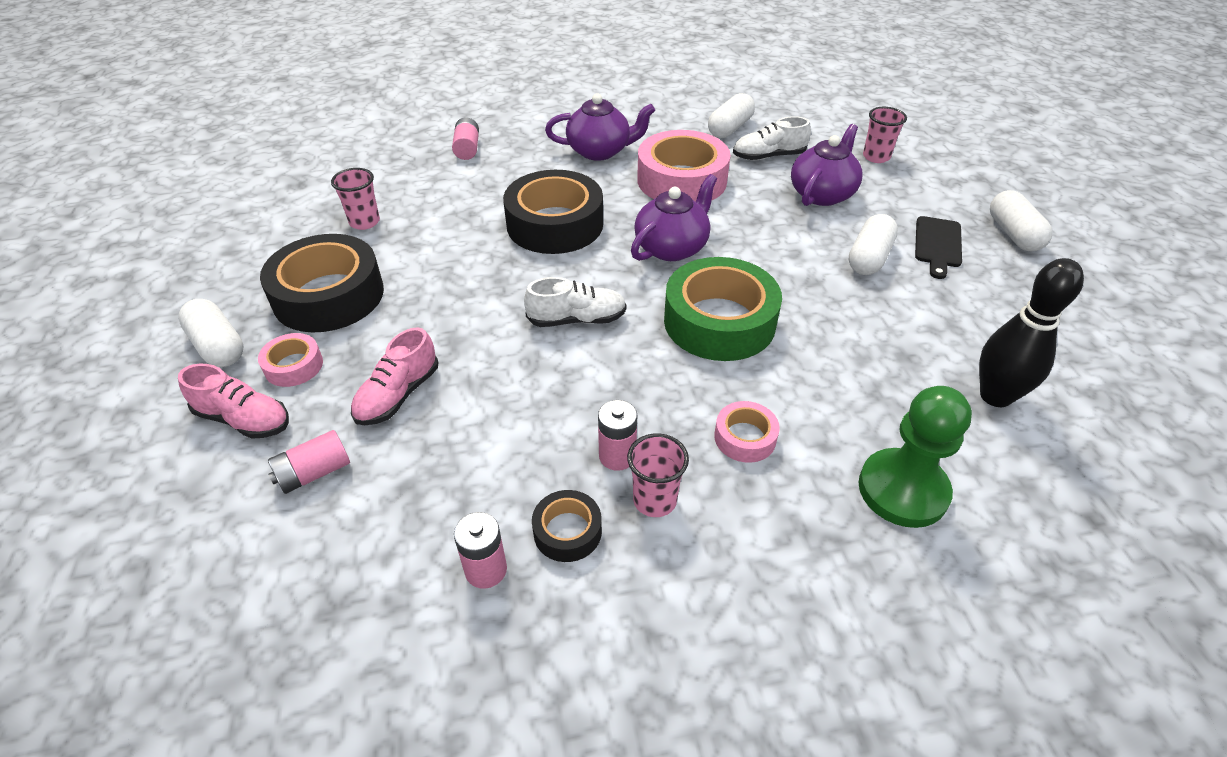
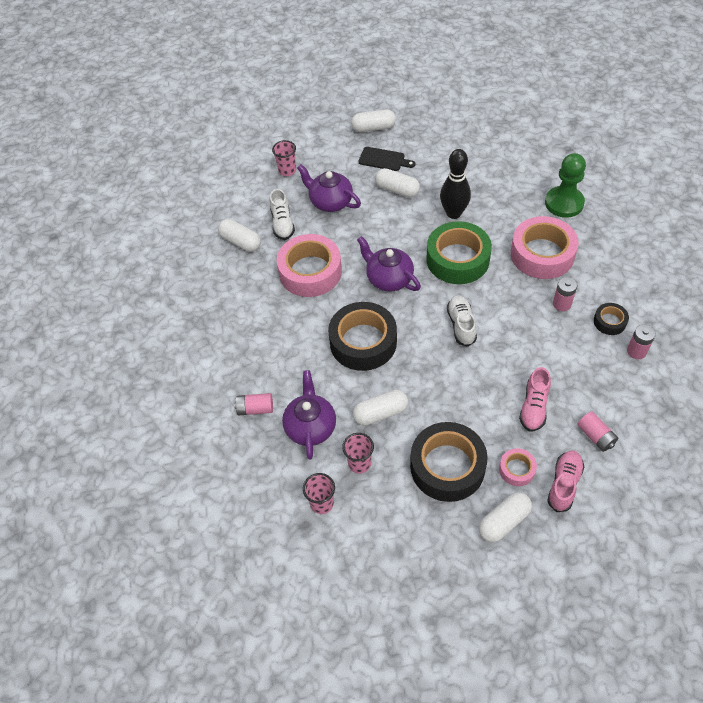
camera: 85 degrees left, 10 degrees up
(398, 395) = (534, 407): pink shoe -> pink shoe turned 75 degrees clockwise
(434, 238) = (380, 413): none -> white capsule
(600, 151) = (267, 319): purple teapot -> purple teapot (310, 427)
(654, 500) = (586, 289): pink cup -> pink cup (322, 503)
(745, 438) = (542, 254): pink tape -> pink tape, size x2.10
(995, 396) = (502, 162): black bowling pin -> black bowling pin (453, 213)

